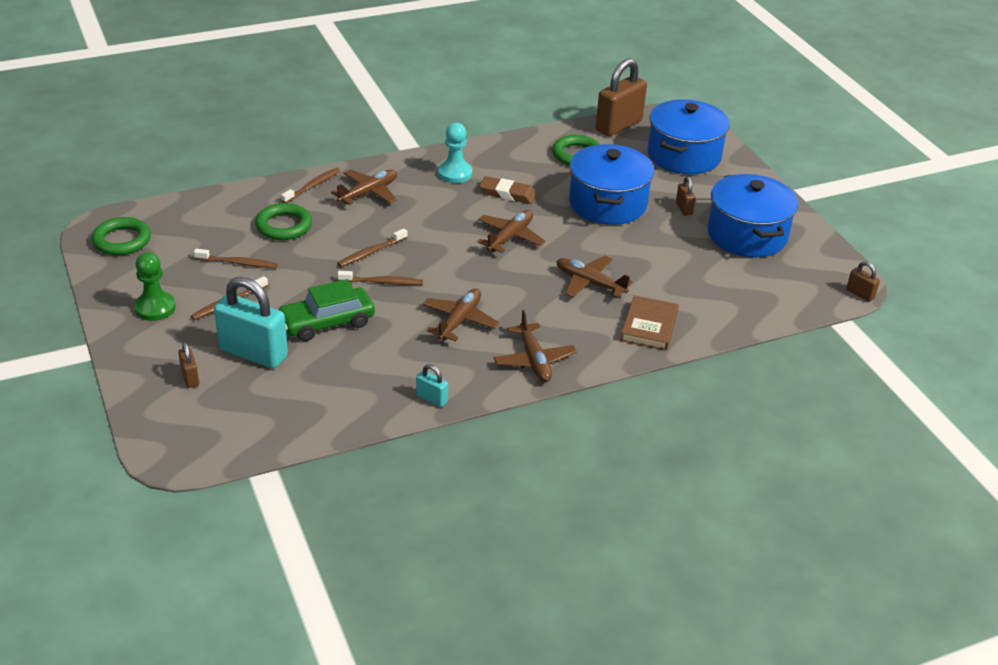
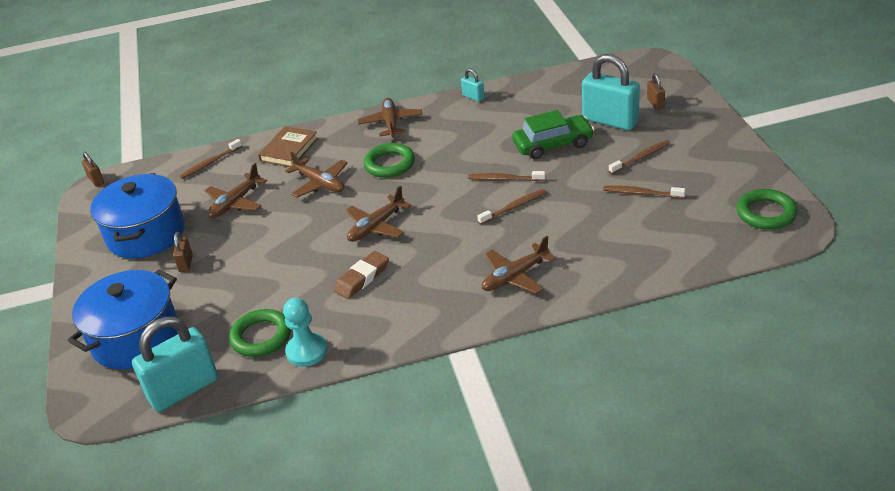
camera: 165 degrees left, 0 degrees up
(155, 308) = (704, 152): green pawn -> none
(284, 226) = (603, 233): green ring -> green ring (389, 164)
(312, 186) = (579, 284): brown toothbrush -> brown toothbrush (210, 163)
(455, 173) = (414, 306): turquoise pawn -> turquoise pawn (307, 351)
(459, 320) = (442, 149): brown plane -> brown plane (235, 203)
(508, 194) = (362, 278): brown eraser -> brown eraser turned 75 degrees counterclockwise
(607, 203) = (261, 268): blue pot -> none
(618, 125) = (184, 390): brown padlock -> turquoise padlock

